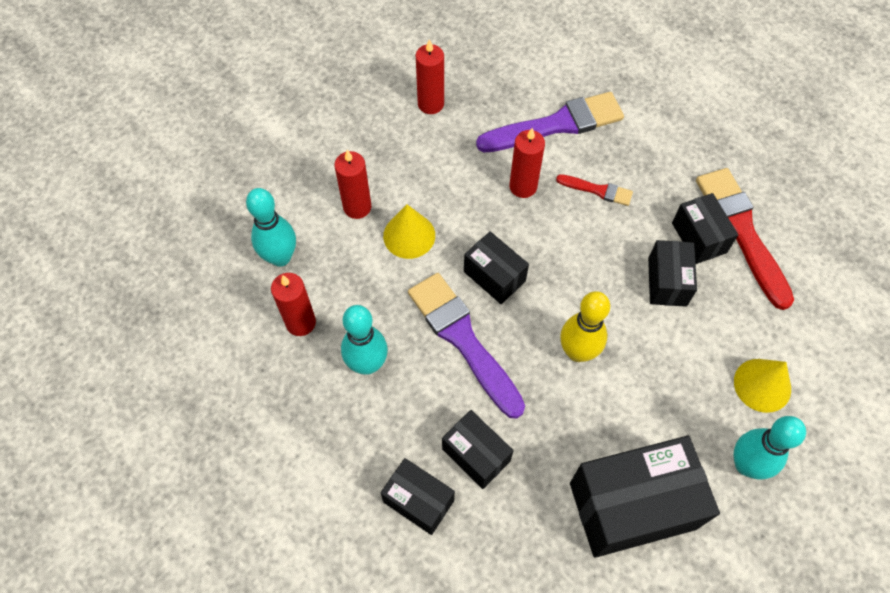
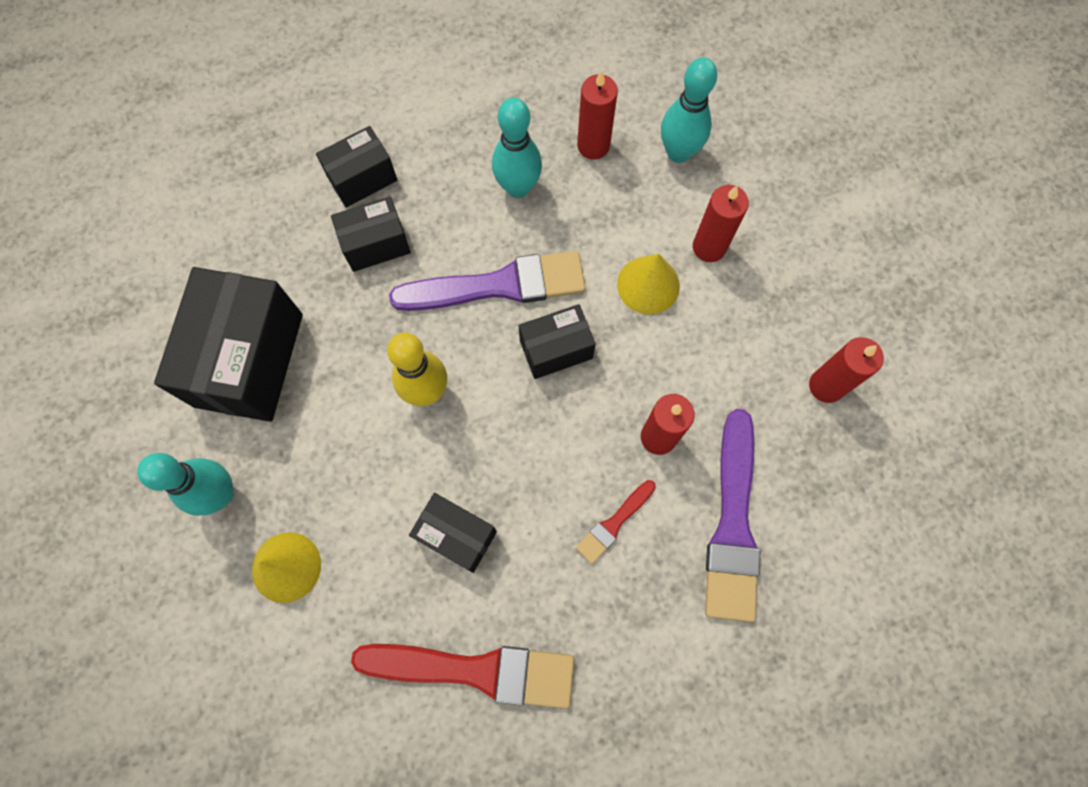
camera: 115 degrees right, 10 degrees up
(699, 238) = (493, 610): black box -> none

